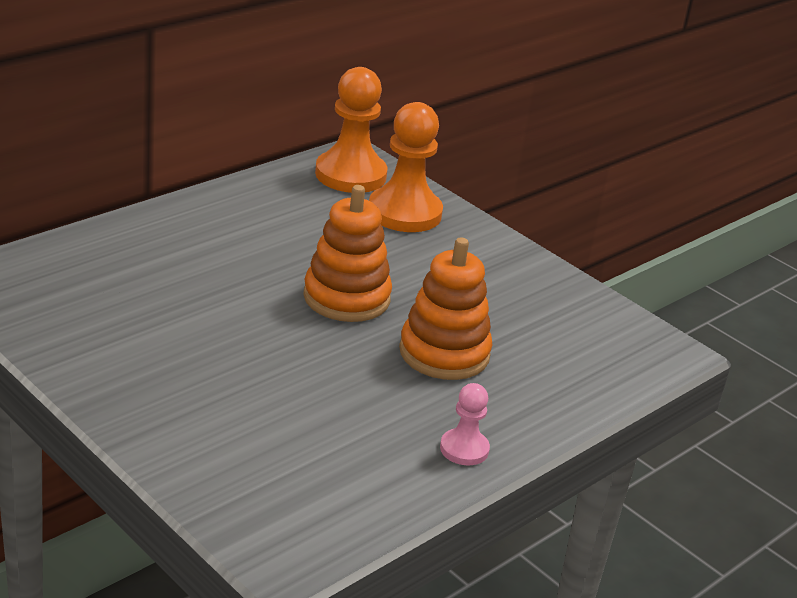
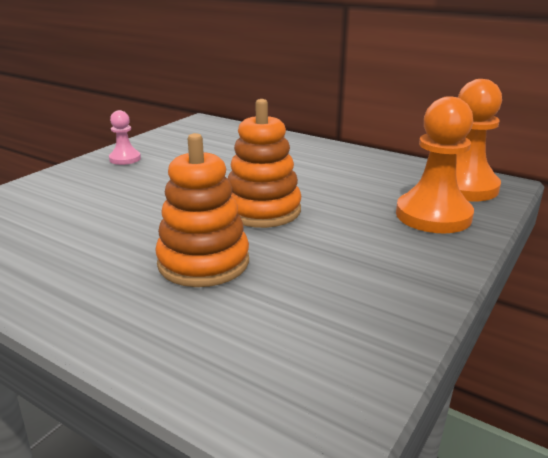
camera: 80 degrees right, 5 degrees down
(464, 449) = (45, 291): pink pawn -> pink pawn (125, 159)

